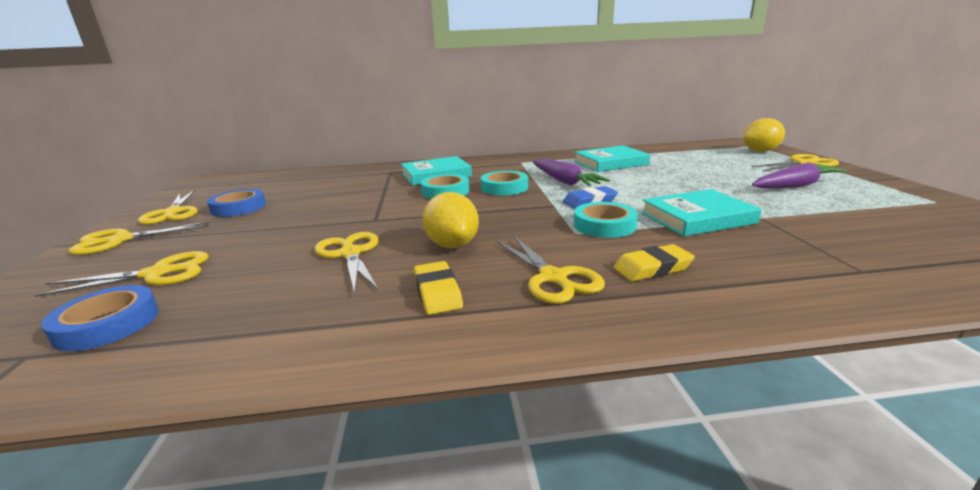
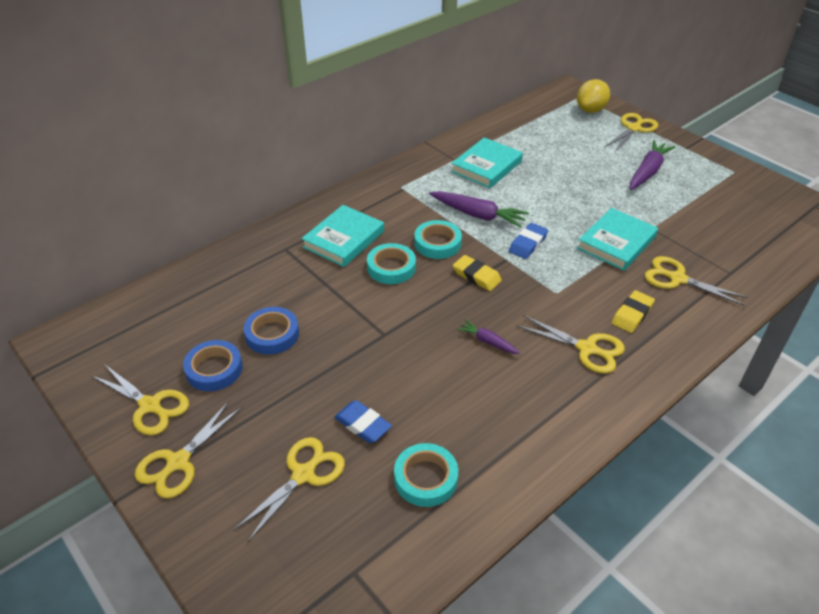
camera: 35 degrees left, 20 degrees up
(107, 324) = (360, 526): blue tape -> blue tape (272, 334)
(256, 261) = (362, 424): none -> blue eraser
(350, 254) = (426, 384): yellow scissors -> yellow scissors (677, 279)
(437, 292) = (535, 393): yellow eraser -> yellow eraser (476, 276)
(452, 245) = (487, 341): yellow lemon -> purple carrot
(604, 225) = (566, 275): turquoise tape -> turquoise tape (425, 478)

